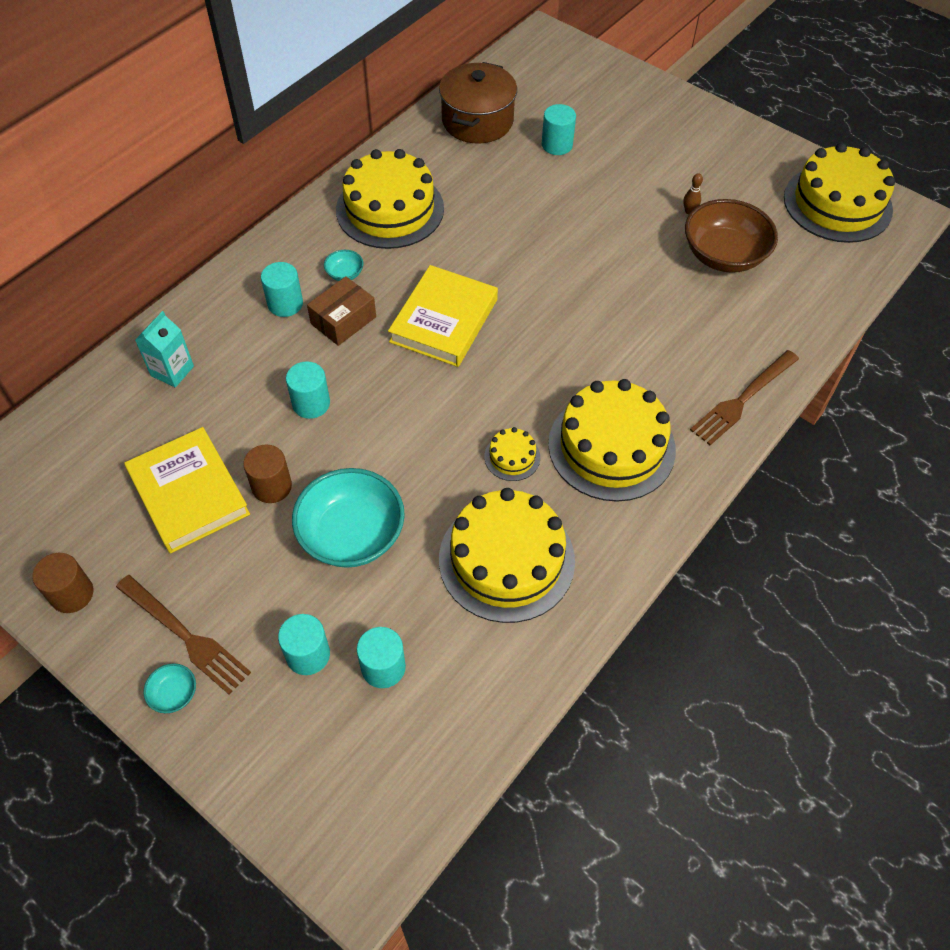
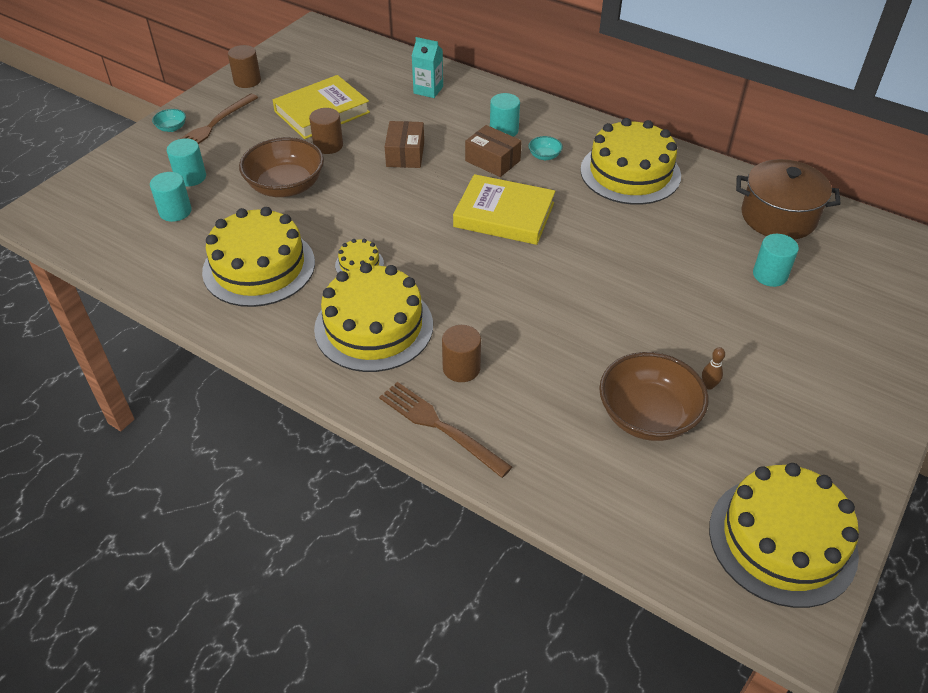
camera: 85 degrees right, 10 degrees down
(311, 403) = (405, 154): turquoise cylinder -> brown box
(352, 534) = (286, 186): turquoise bowl -> brown bowl
(670, 377) = (461, 368): none -> brown cylinder

